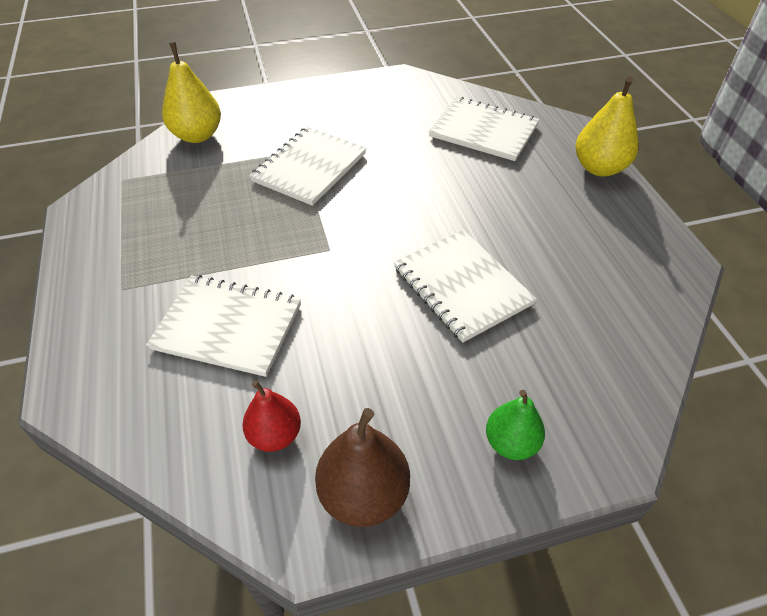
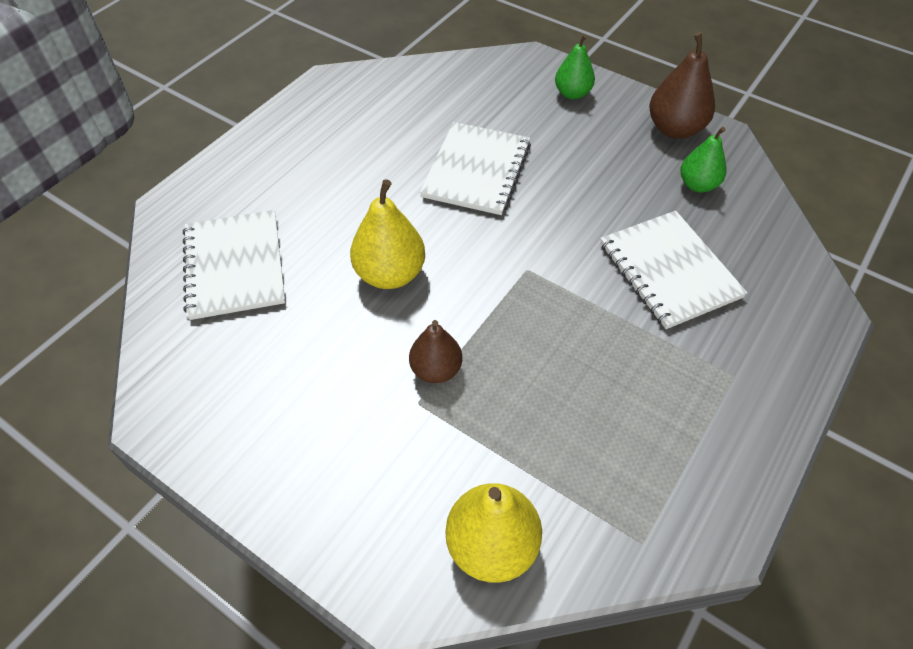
camera: 130 degrees left, 5 degrees up
(275, 435) = (697, 185): red pear -> green pear
(309, 167) = (436, 370): white notebook -> brown pear
(599, 168) = (236, 160): yellow pear -> yellow pear (390, 274)

